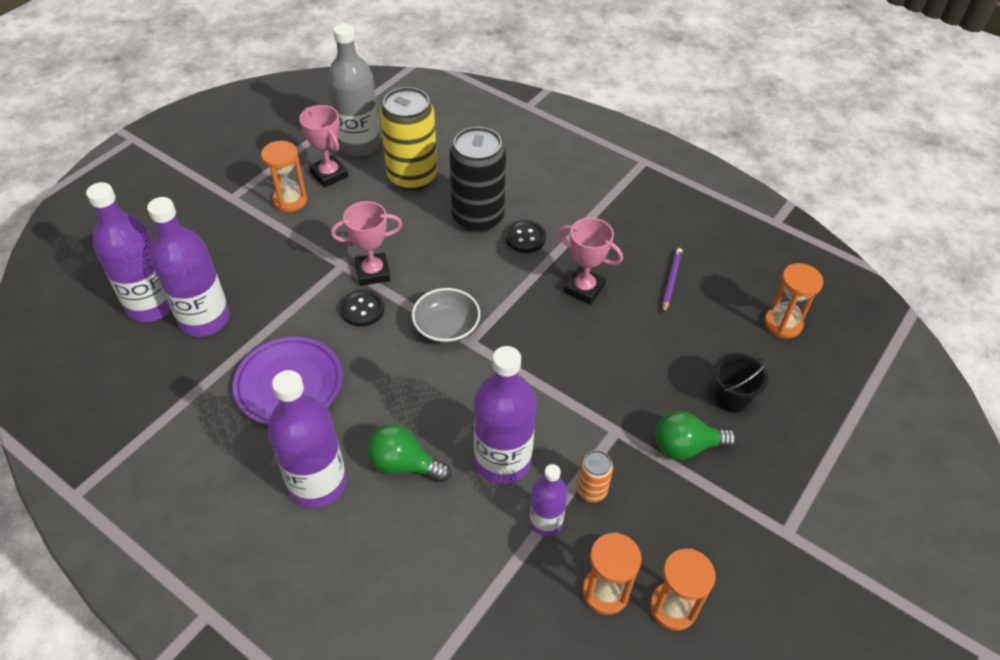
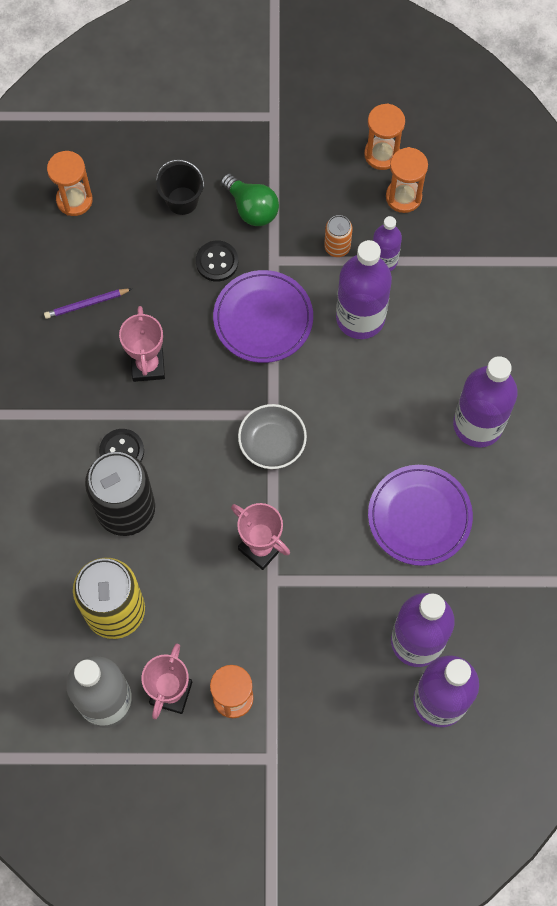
camera: 125 degrees left, 20 degrees up
(362, 309) = (306, 523): black button -> black button (217, 262)
(404, 464) = (416, 380): green light bulb -> none
(563, 387) = (263, 318): none -> purple plate

